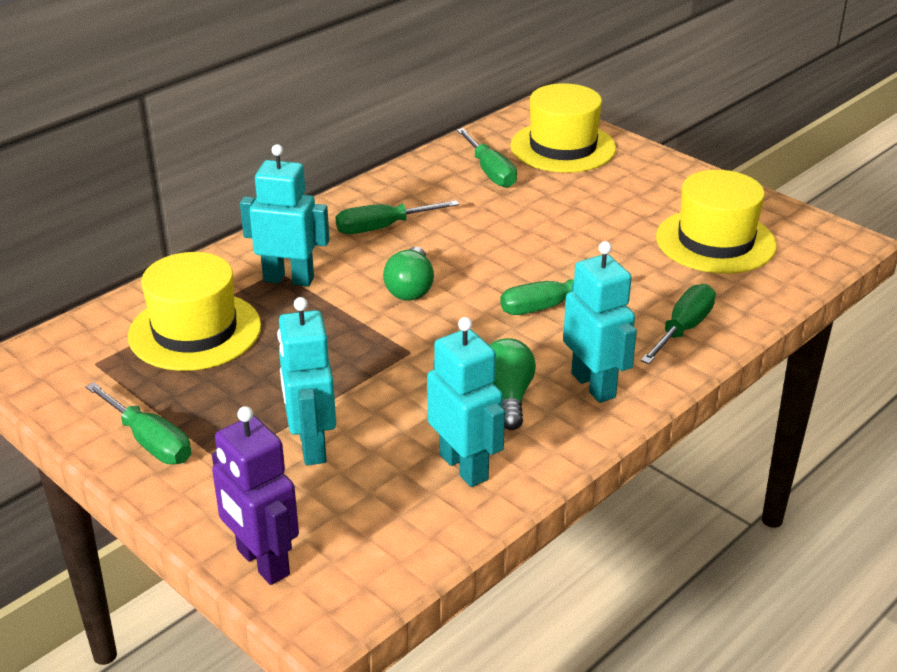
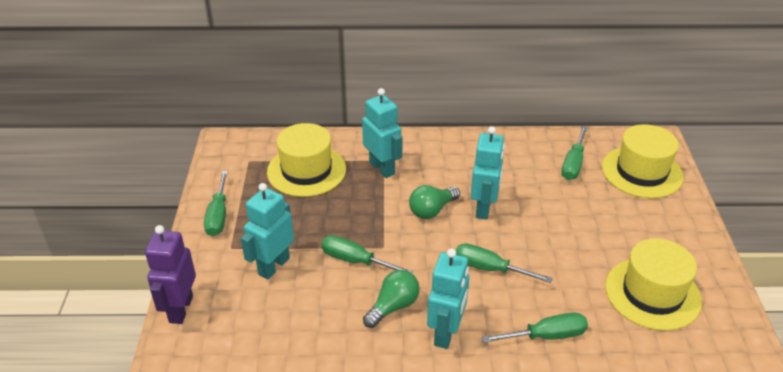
camera: 45 degrees right, 5 degrees up
(383, 228) = (466, 165): green screwdriver -> green screwdriver (355, 261)
(464, 467) = (320, 329): turquoise robot -> turquoise robot (484, 208)

